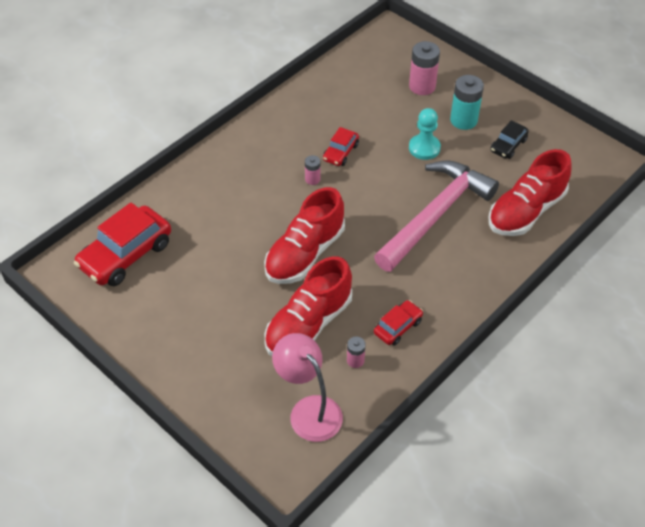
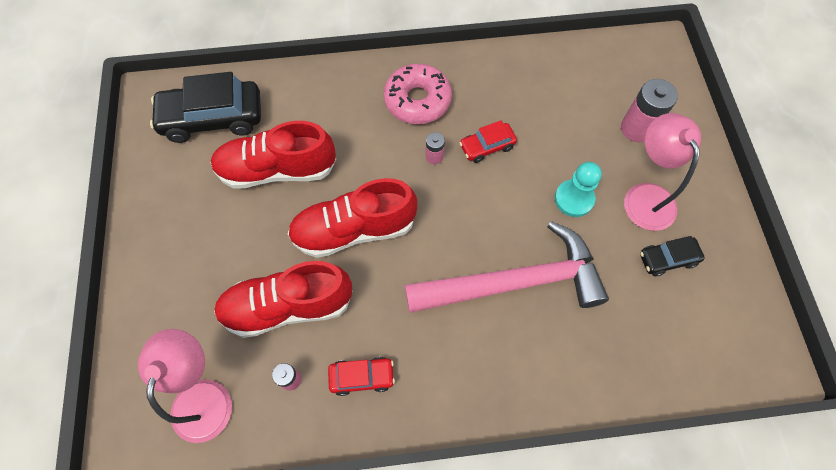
camera: 40 degrees right, 15 degrees up
(126, 255) = (213, 118): red car -> black car
(265, 154) = (417, 100): none -> pink donut
(463, 120) = (645, 196): turquoise battery -> pink lamp
(526, 211) = (614, 350): red shoe -> red shoe (277, 170)

